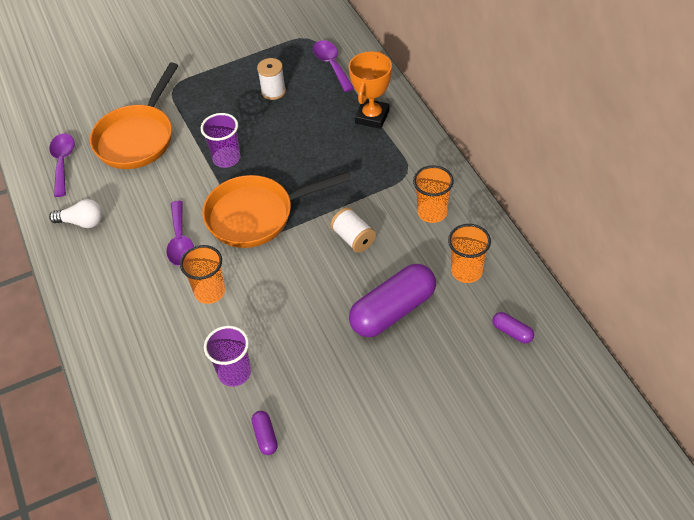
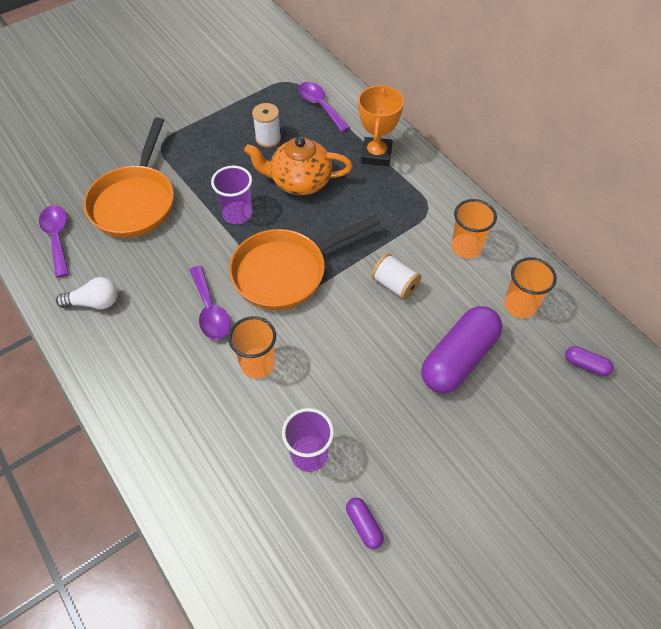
camera: 15 degrees left, 5 degrees up
(292, 135) = (300, 182): none -> orange teapot

